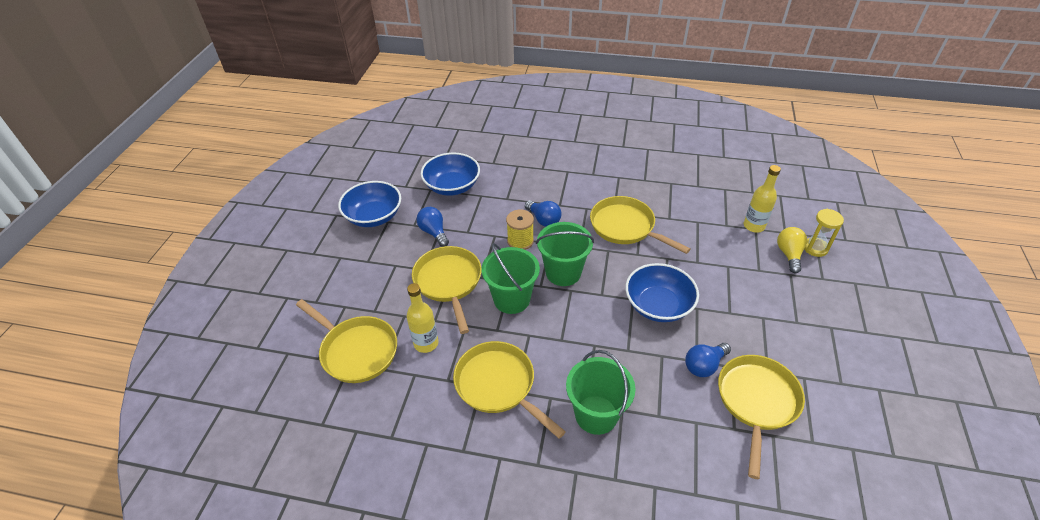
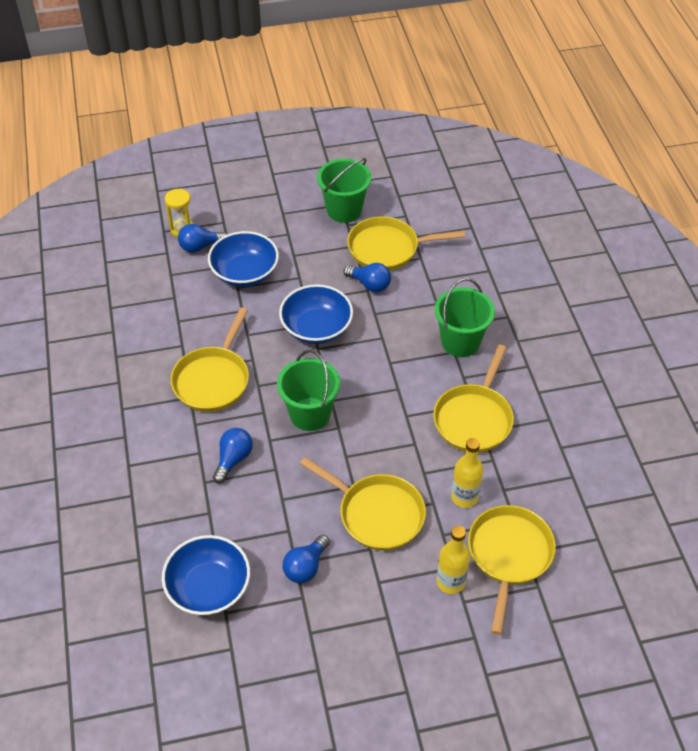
camera: 115 degrees left, 5 degrees up
(374, 216) = (308, 656): blue bowl -> blue bowl (245, 273)
(449, 282) = (376, 513): yellow pan -> yellow pan turned 105 degrees counterclockwise
(511, 299) = (369, 446): green bucket -> green bucket (344, 210)
(520, 241) = (279, 470): yellow spool -> none
(754, 226) = (167, 276): yellow bottle -> yellow bottle (450, 582)
(789, 254) = (200, 246): yellow light bulb -> blue light bulb

